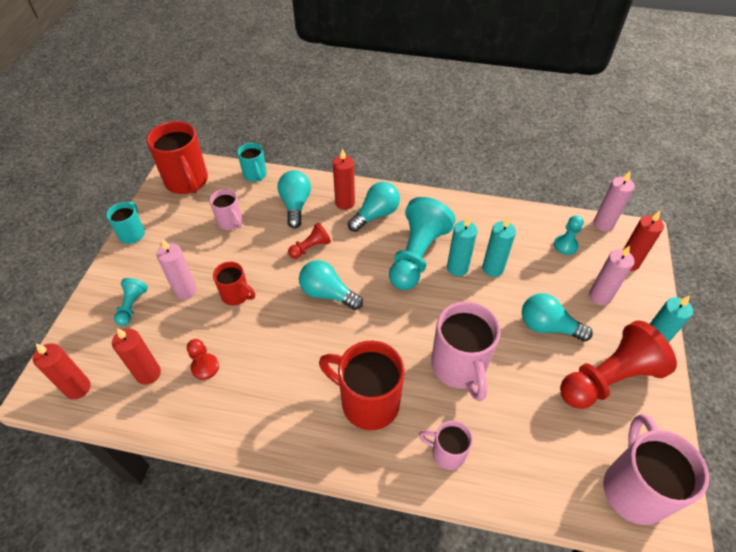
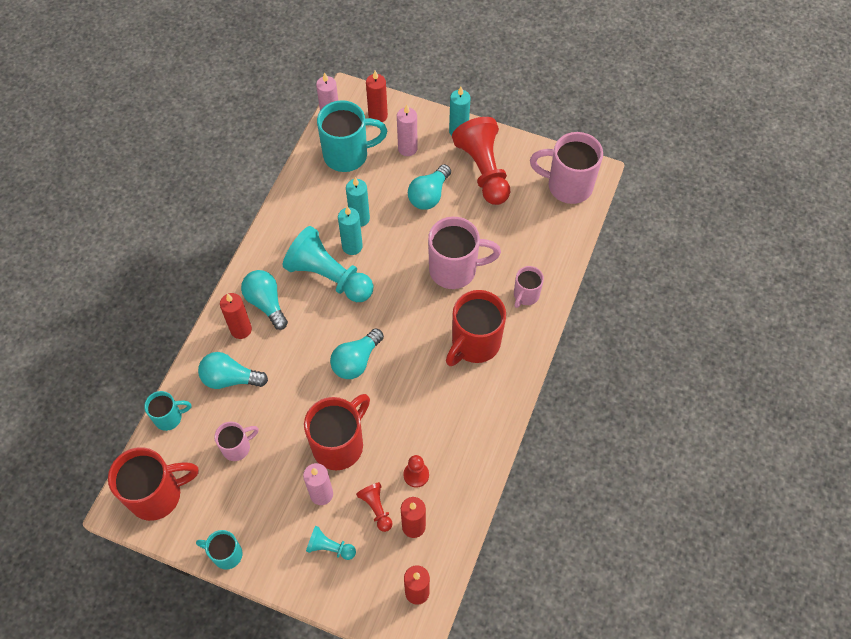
camera: 80 degrees left, 10 degrees up
(236, 295) = (339, 444): red mug -> red mug, size x1.82
(310, 248) = (295, 370): red pawn -> red pawn (376, 508)
(565, 245) = (347, 155): turquoise pawn -> turquoise mug

